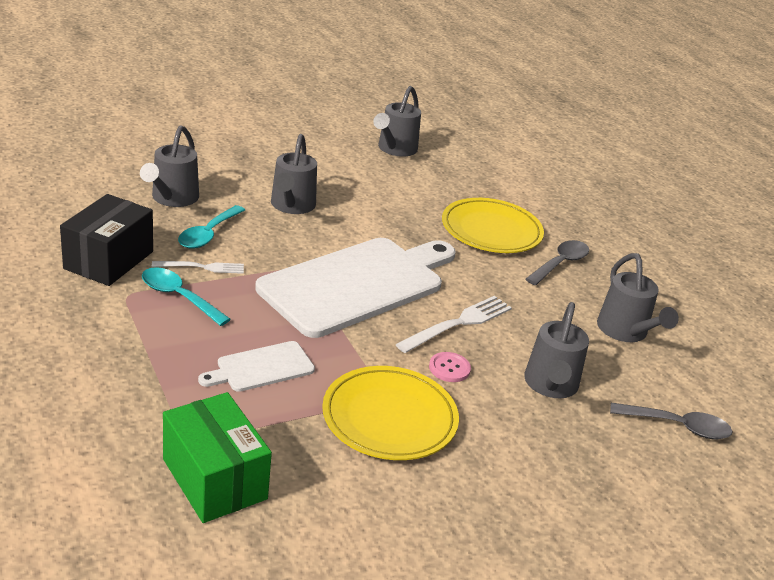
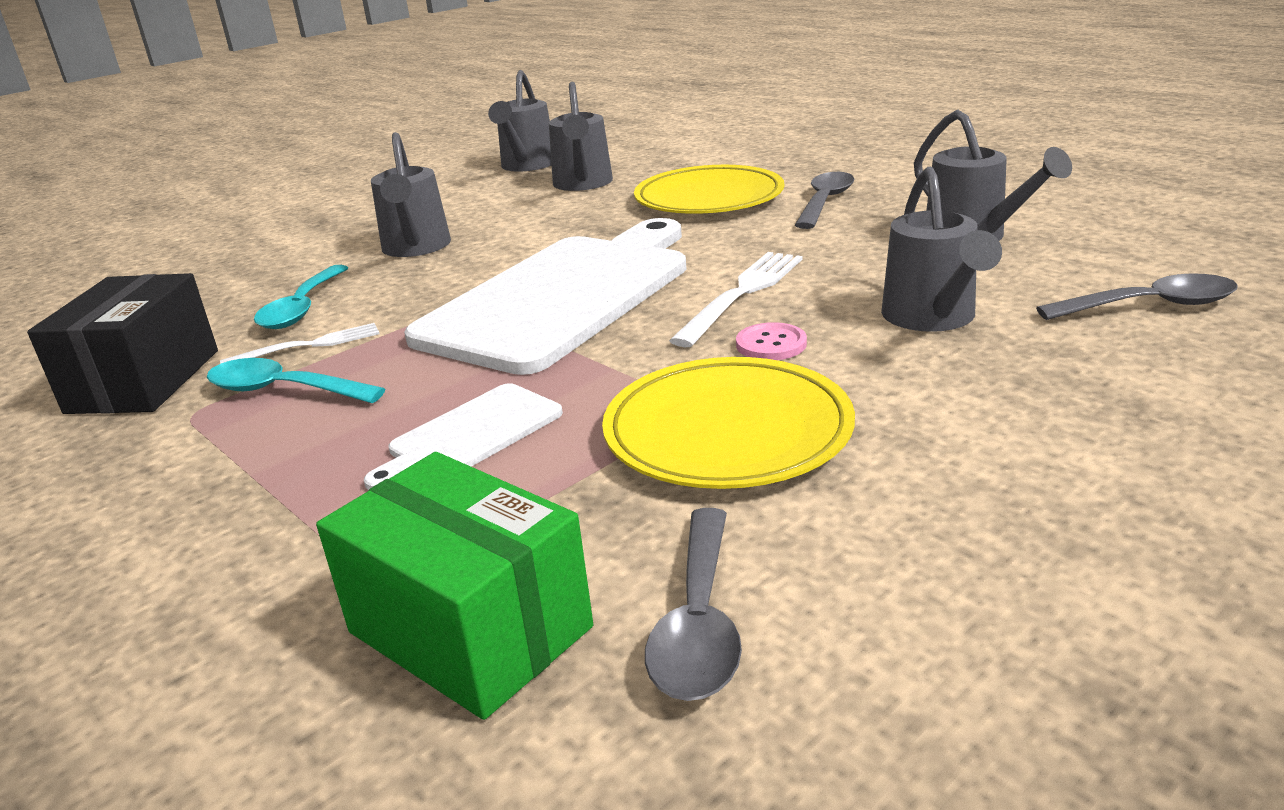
camera: 10 degrees left, 5 degrees down
(172, 199) = (228, 288): grey watering can -> grey watering can (583, 184)
(313, 516) = (699, 622): none -> grey spoon

